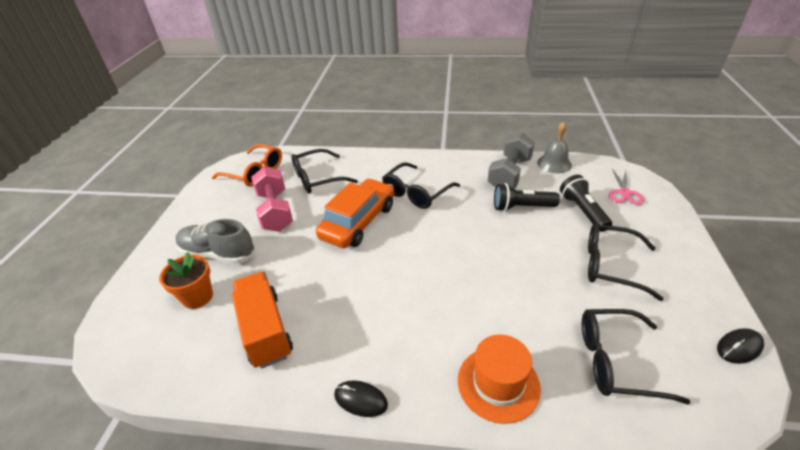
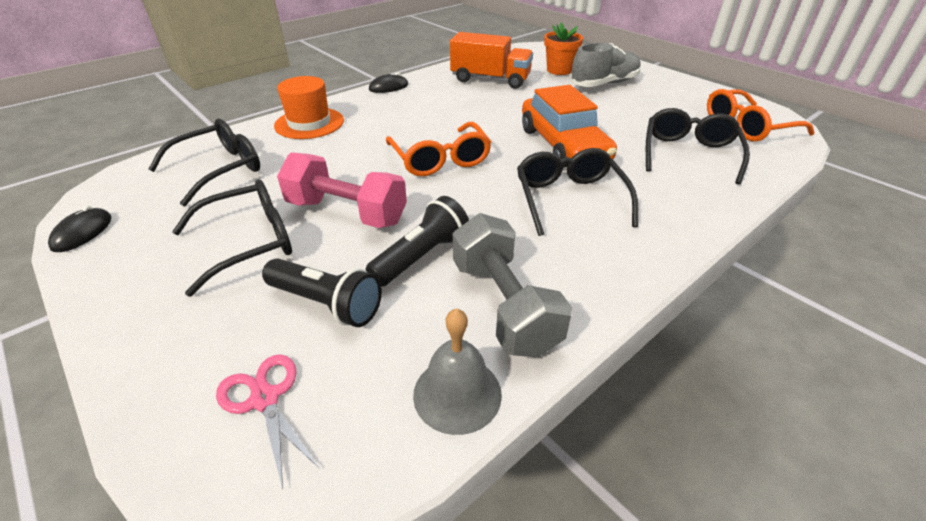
camera: 130 degrees right, 0 degrees up
(275, 211) = (642, 116): pink dumbbell -> pink dumbbell (347, 212)
(442, 258) = (440, 159): none -> orange glasses

